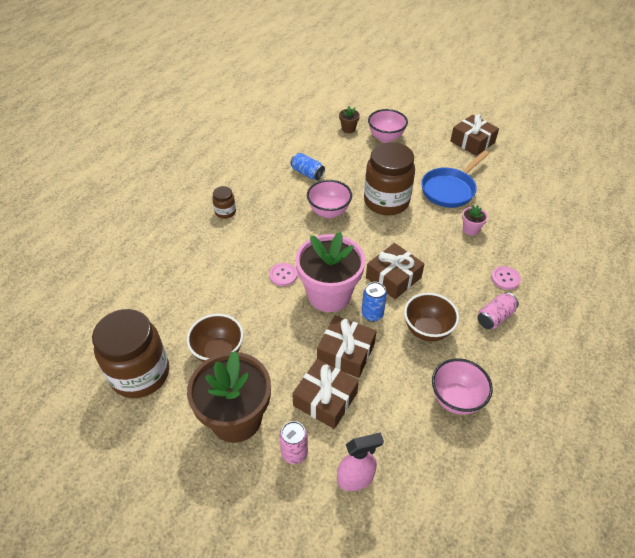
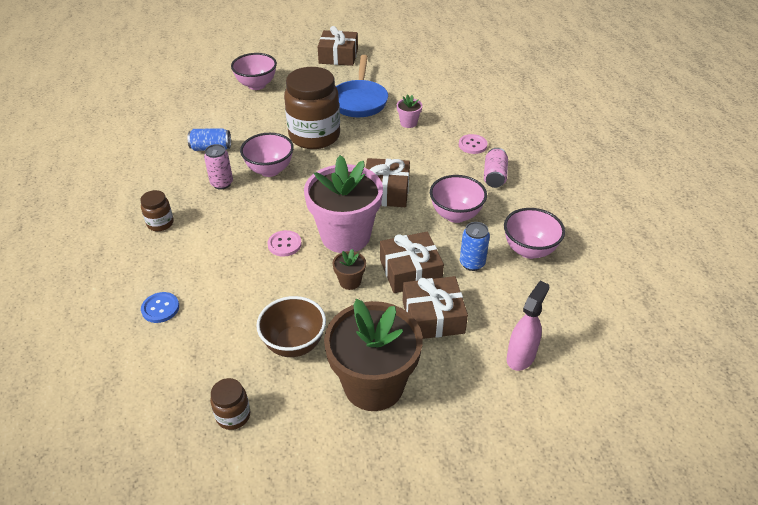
camera: 40 degrees left, 5 degrees down
(140, 374) = (233, 415): brown jar -> brown jar, size x0.45
(171, 272) = (160, 308): none -> blue button
(294, 453) = (453, 374): pink can -> pink can (222, 183)
(348, 129) = (211, 93): brown flower pot -> brown flower pot (350, 281)
(372, 314) = (399, 229): blue can -> blue can (472, 263)
(427, 330) = (455, 215): brown bowl -> pink bowl

